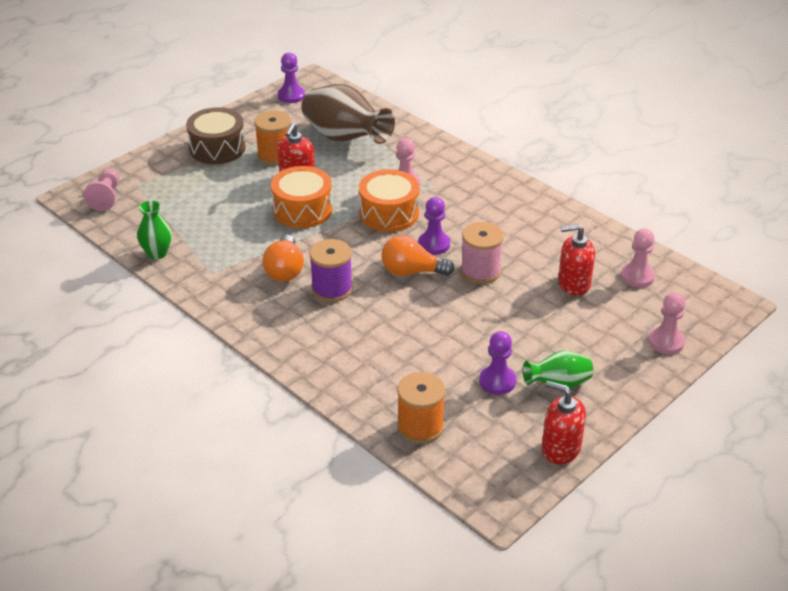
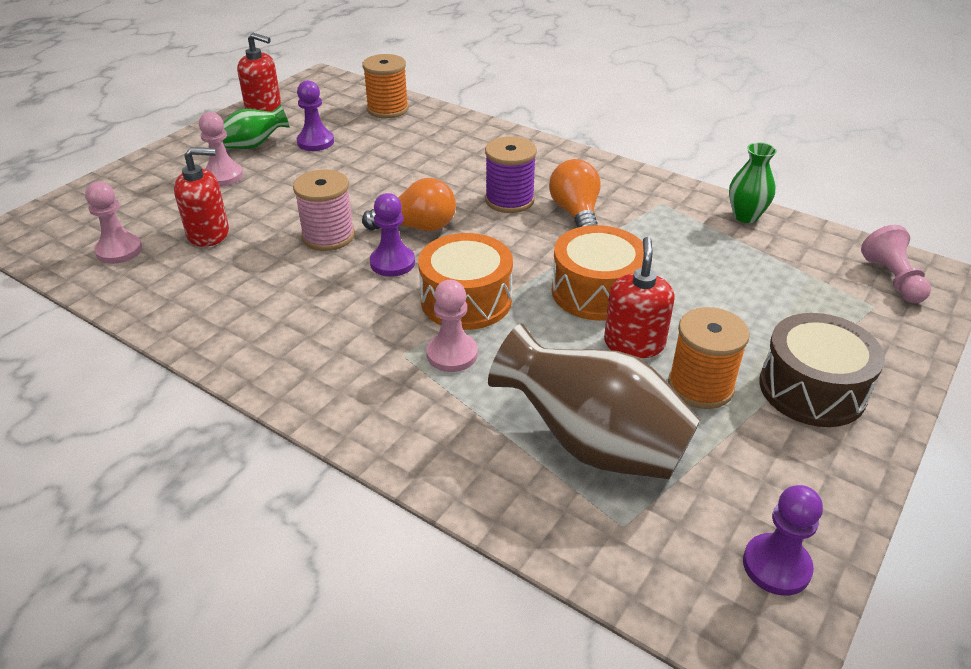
camera: 170 degrees right, 0 degrees up
(666, 342) = (122, 187): pink pawn -> pink pawn (223, 176)

